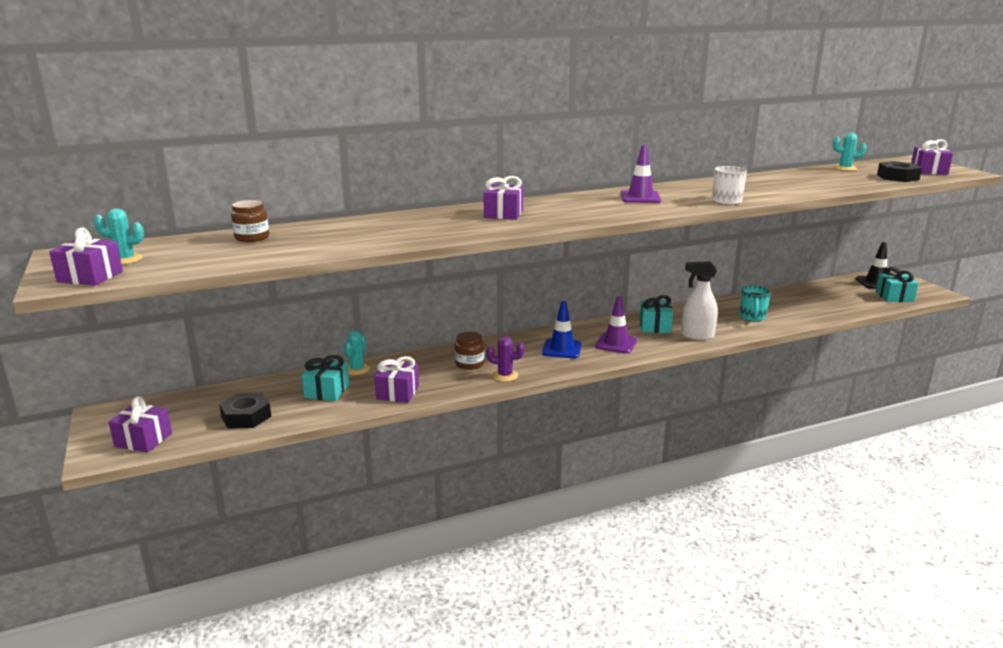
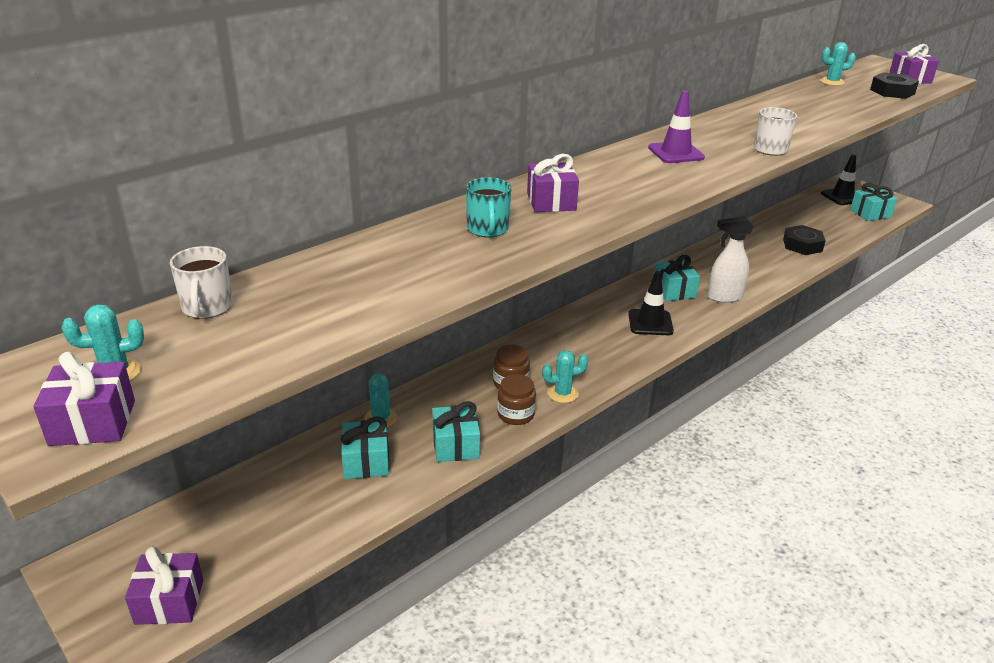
camera: 20 degrees left, 10 degrees up
(209, 239) = (207, 307): none -> white mug
(246, 416) = (288, 527): black nut -> black nut (802, 245)
(252, 237) = (266, 294): brown jar -> brown jar (515, 414)
(397, 392) = (455, 445): purple gift -> turquoise gift
(505, 375) = (562, 393): purple cactus -> turquoise cactus
(562, 349) = (598, 341): blue traffic cone -> none
(616, 343) = (650, 323): purple traffic cone -> black traffic cone
(752, 317) = (760, 261): turquoise mug -> turquoise mug (487, 229)

